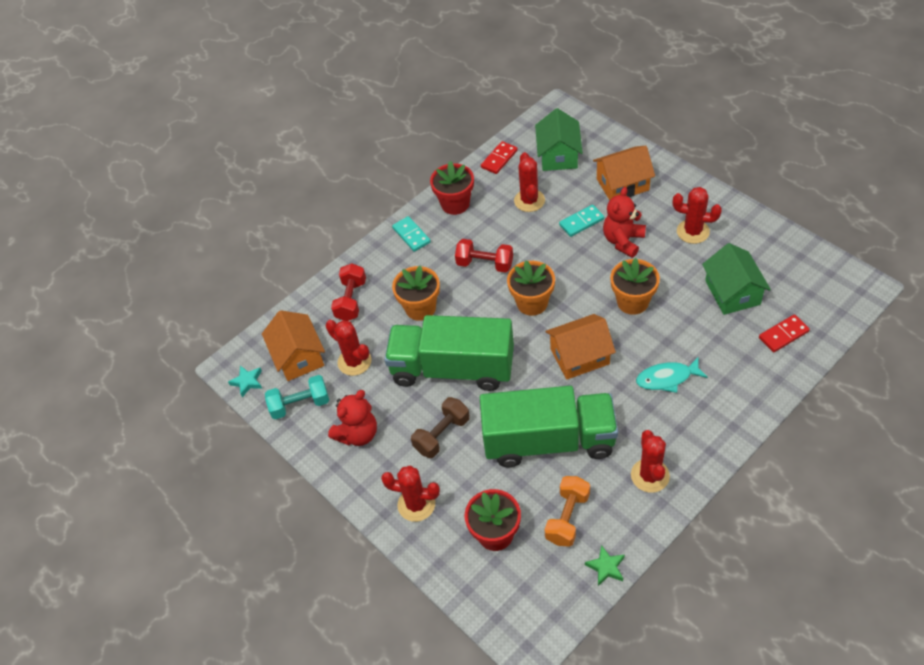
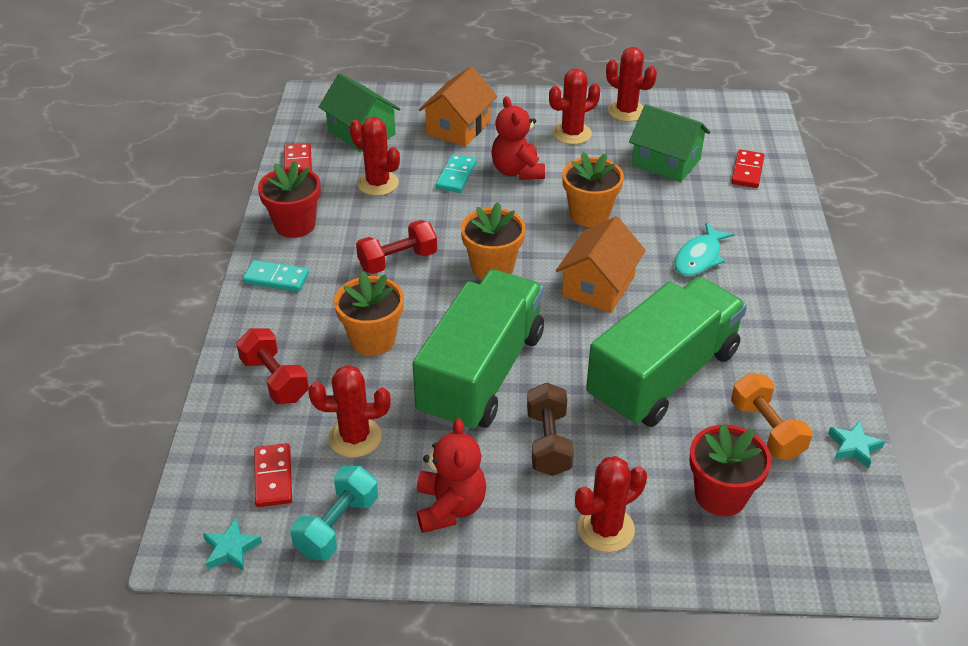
camera: 50 degrees left, 10 degrees down
(298, 357) = (273, 477): orange house -> red domino
(452, 368) = (481, 374): green truck -> green truck turned 150 degrees clockwise
(606, 567) = (854, 447): green star -> turquoise star
(650, 475) = (788, 344): red cactus -> red cactus (626, 111)

